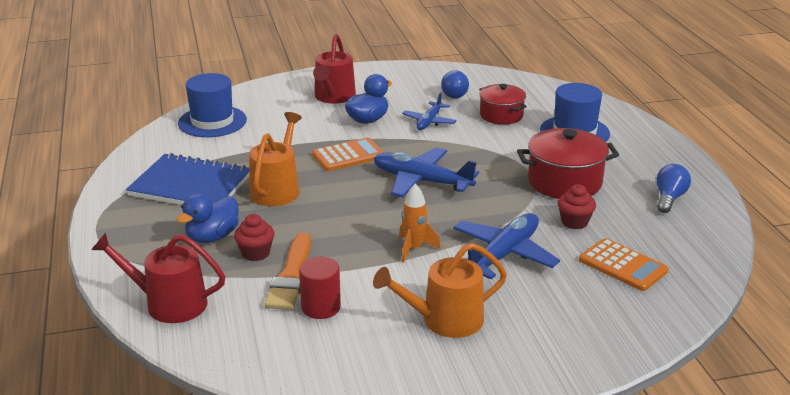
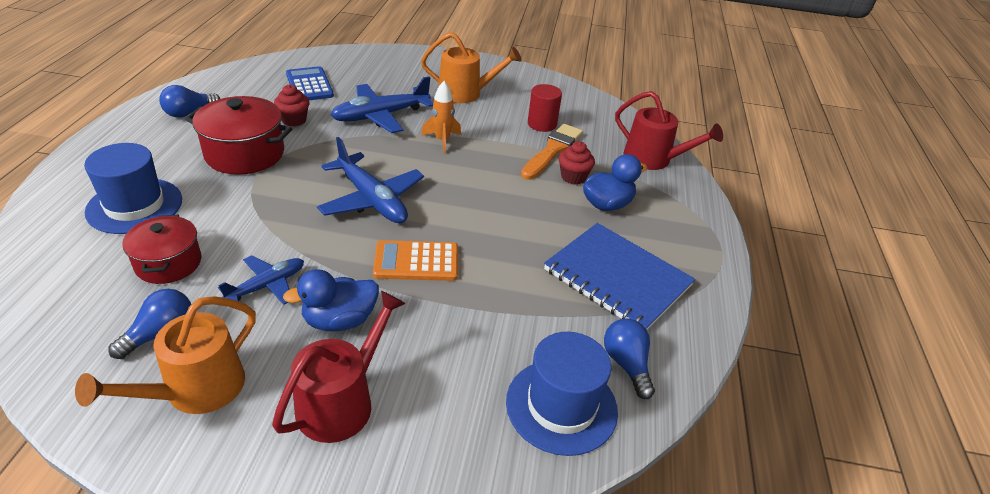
camera: 160 degrees left, 10 degrees up
(175, 145) = (626, 364): none -> blue light bulb
(277, 189) = (524, 239): orange watering can -> orange watering can (196, 390)
(622, 265) = (309, 85): orange calculator -> blue calculator

